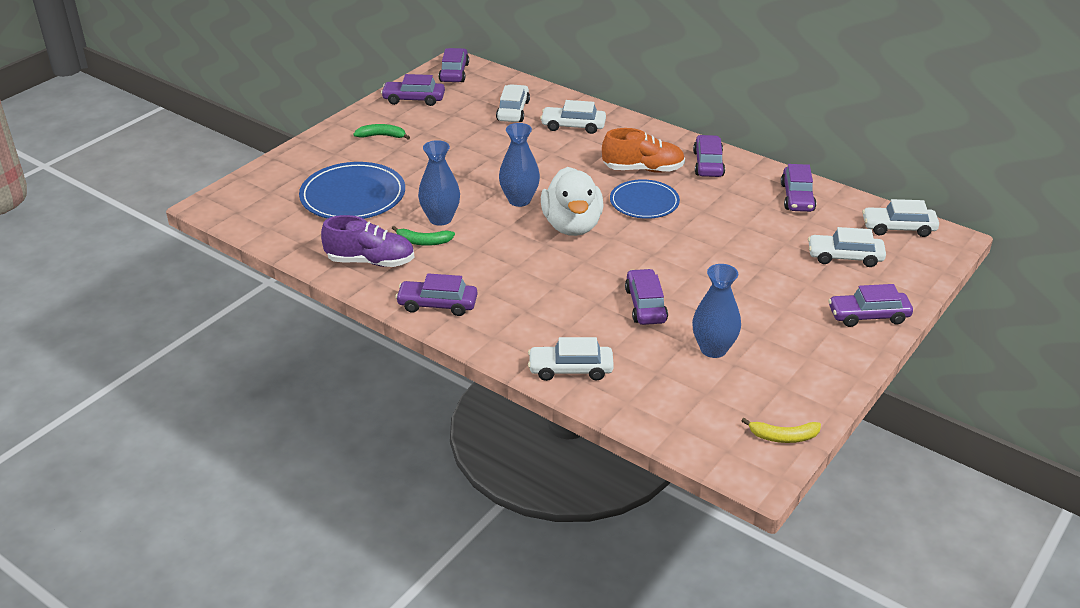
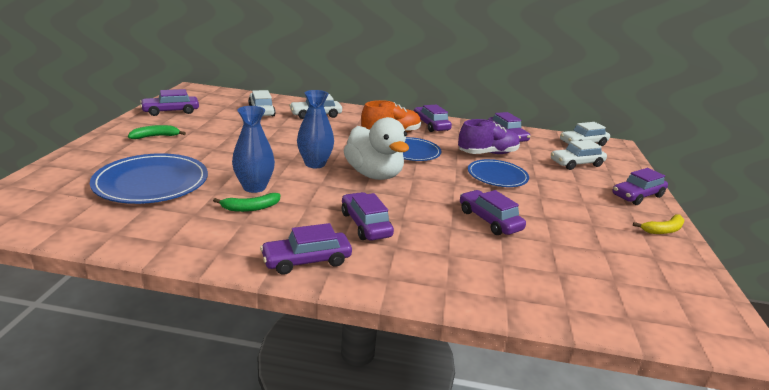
camera: 30 degrees left, 10 degrees down
(370, 261) = (205, 235): purple shoe -> purple shoe (487, 153)
(454, 72) = (195, 94): purple car -> purple car (365, 224)
(570, 369) = (487, 290): white car -> none
(713, 349) = (575, 242): blue vase -> none
(715, 254) = (497, 176): none -> blue plate
(783, 437) = (711, 301): yellow banana -> yellow banana (663, 230)

